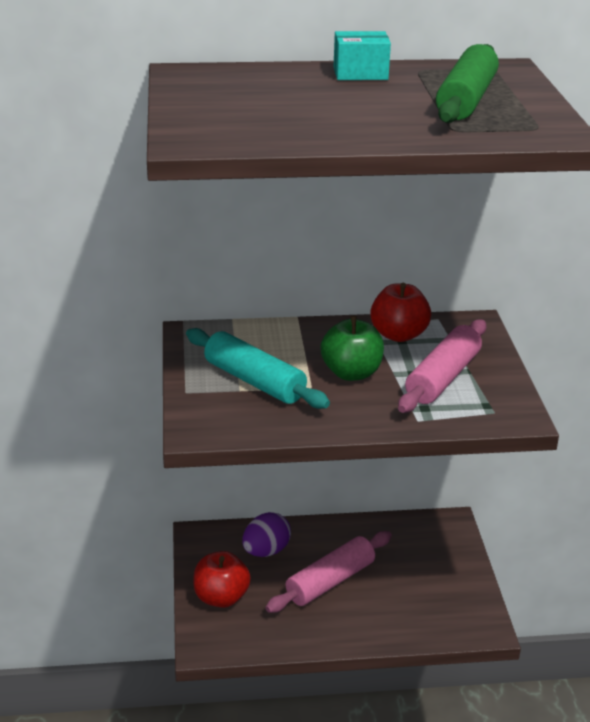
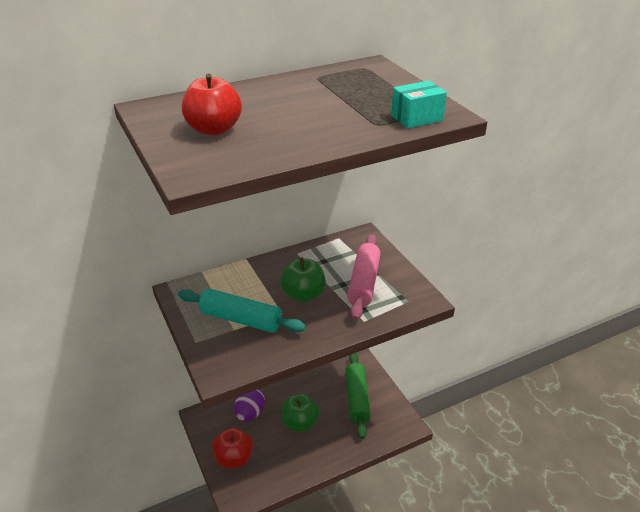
camera: 20 degrees left, 5 degrees up
(330, 581) = (300, 423): pink rolling pin -> green apple
(360, 73) = (279, 87): turquoise box -> turquoise box (416, 118)
(398, 335) = (320, 256): red apple -> red apple (214, 129)
(466, 100) = (366, 97): green rolling pin -> green rolling pin (357, 398)

